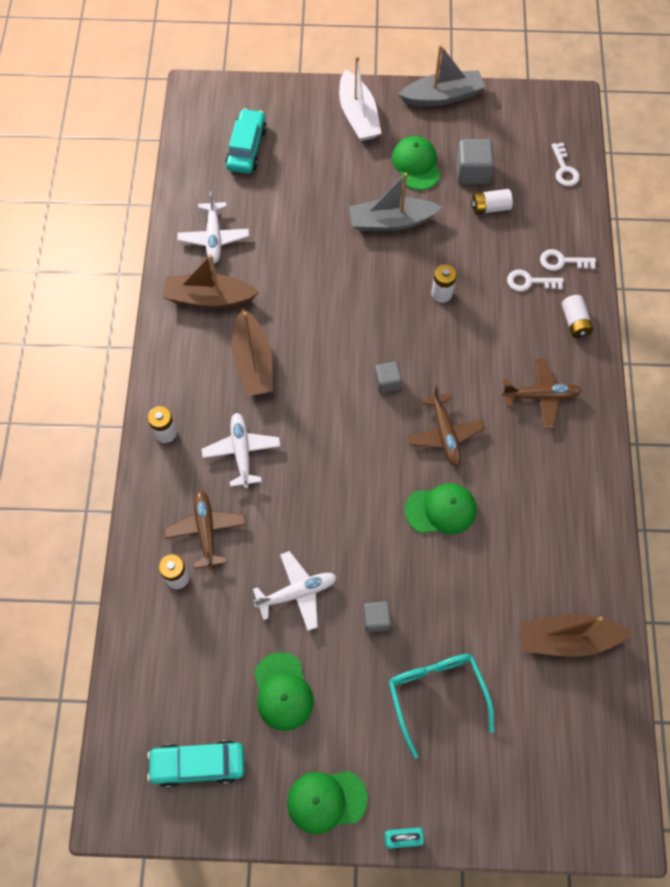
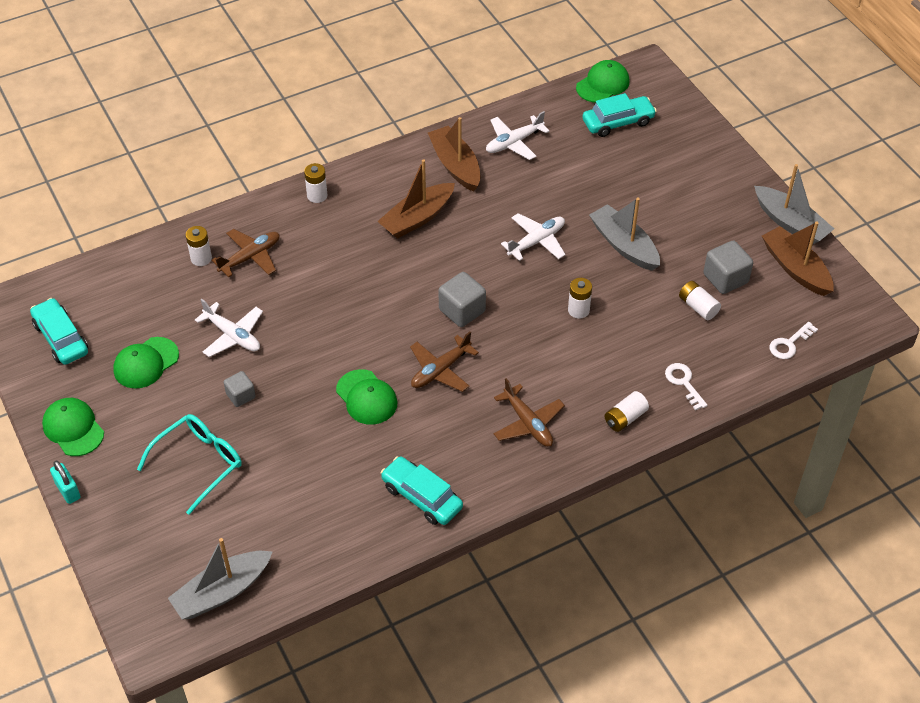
camera: 60 degrees right, 15 degrees down
(242, 452) = (332, 247): white plane -> white plane (536, 241)
(358, 116) = (715, 176): white boat -> none
(387, 382) = (462, 311): grey cube -> grey cube, size x1.60
(416, 164) = (699, 236): green cap -> green cap (603, 84)
(530, 282) = (641, 367): white key -> none
(567, 639) = (303, 536): brown boat -> brown boat (795, 268)
(575, 519) = (422, 497): none -> turquoise car
(594, 739) = (222, 592): none -> grey boat

